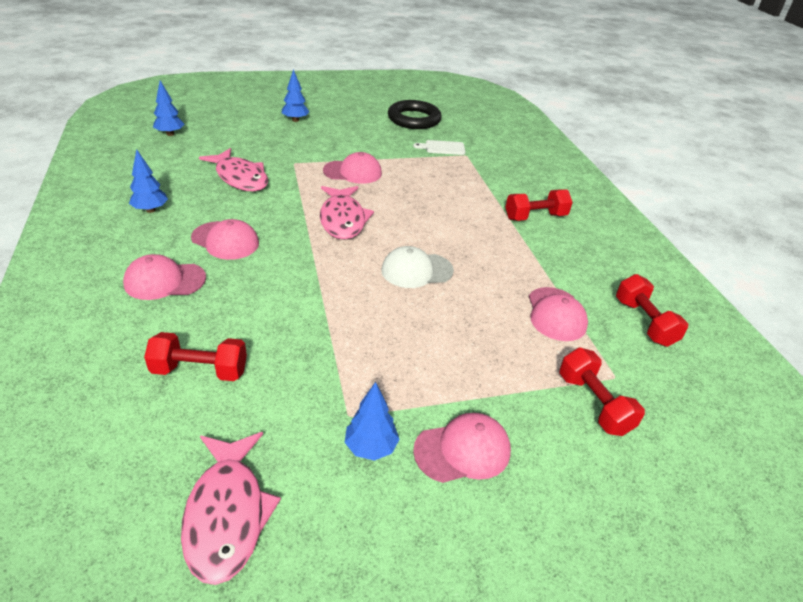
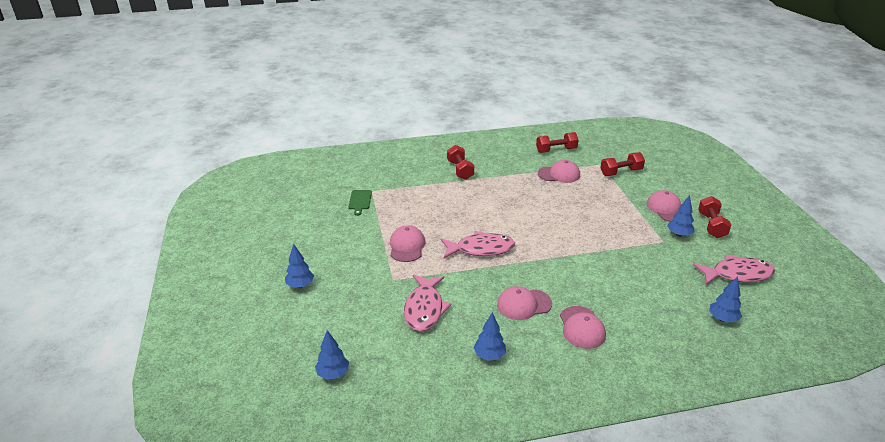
camera: 85 degrees left, 5 degrees down
(114, 444) = (722, 319): none -> blue tree
(200, 371) = (657, 296): red dumbbell -> red dumbbell (711, 225)
(225, 241) = (524, 304): pink cap -> pink cap turned 135 degrees counterclockwise
(240, 178) = (424, 309): pink fish -> pink fish turned 135 degrees clockwise
(414, 119) = (301, 214): black ring -> none
(416, 270) = (534, 218): white cap -> none
(442, 148) = (360, 201): white cutting board -> green cutting board

